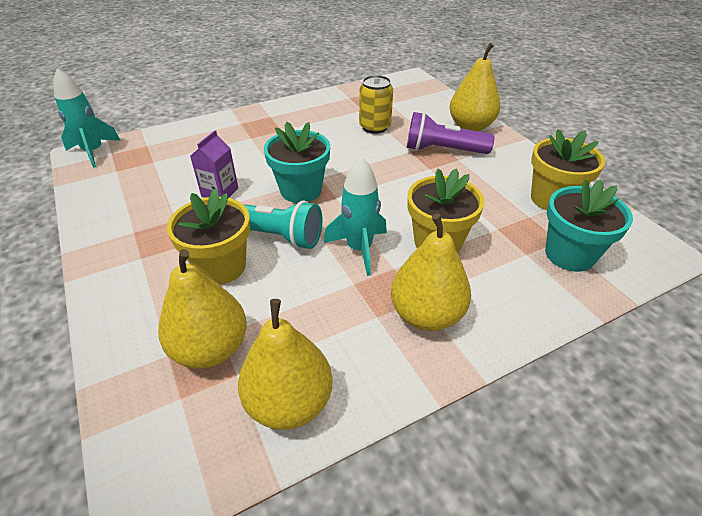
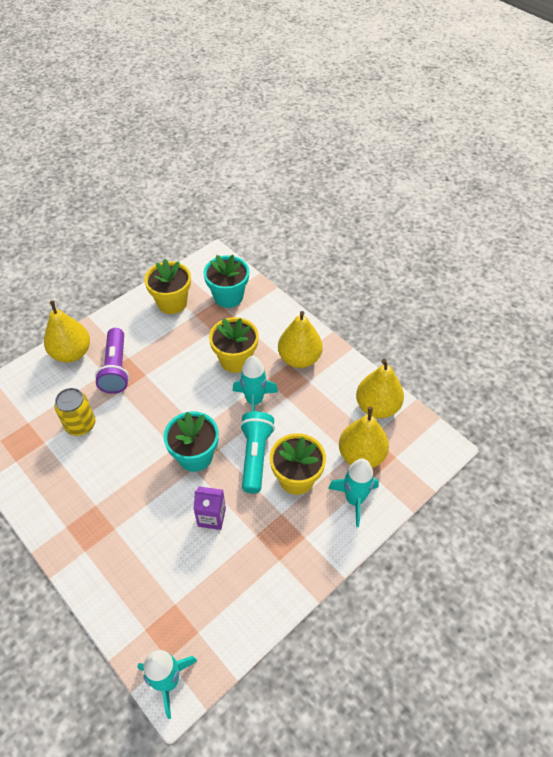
camera: 105 degrees left, 10 degrees up
(149, 319) = (354, 500): none -> turquoise rocket

